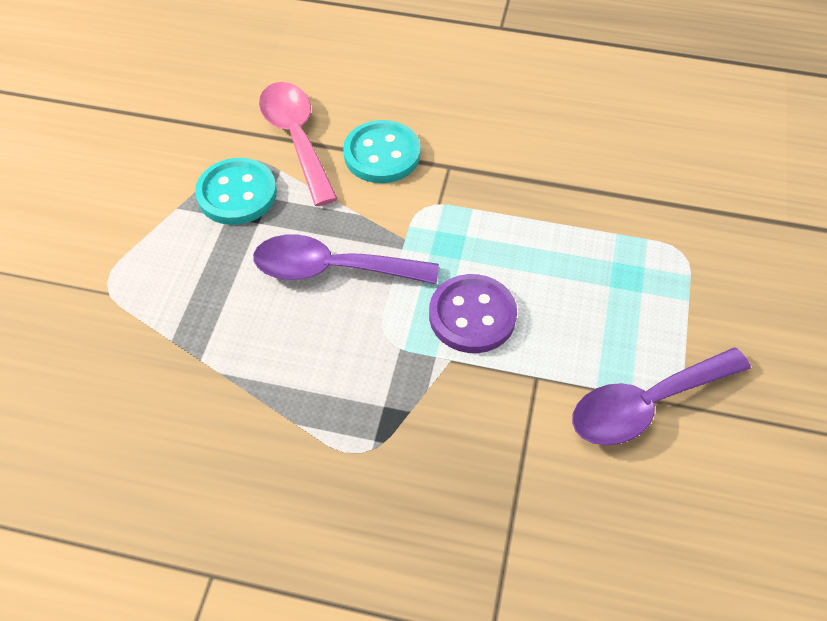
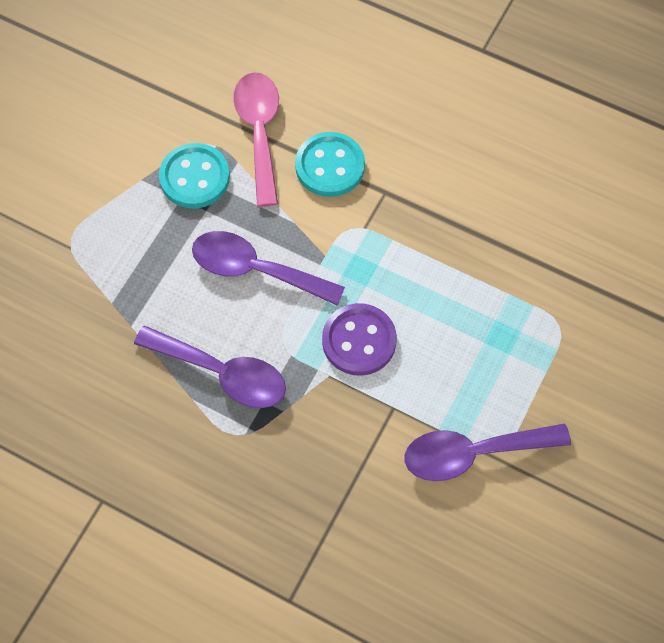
camera: 15 degrees right, 10 degrees up
(324, 386) = (221, 373): none -> purple spoon

